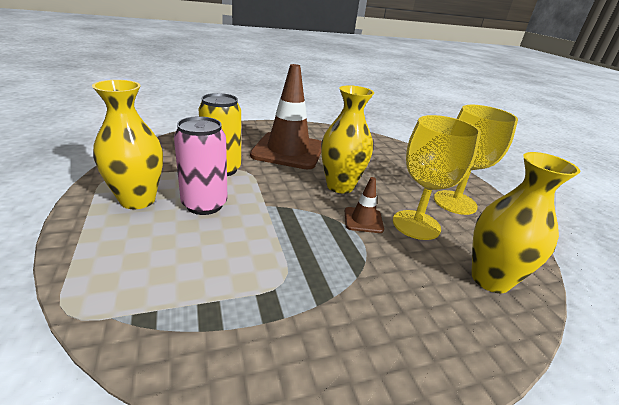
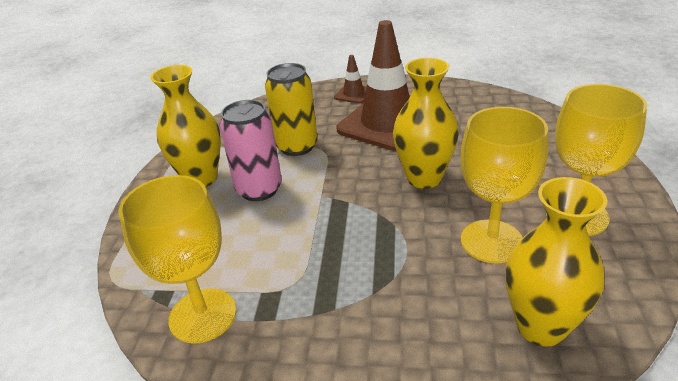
camera: 30 degrees right, 5 degrees up
(204, 329) = (202, 315): none -> yellow goblet
(363, 220) = (424, 227): brown traffic cone -> brown traffic cone (353, 94)

